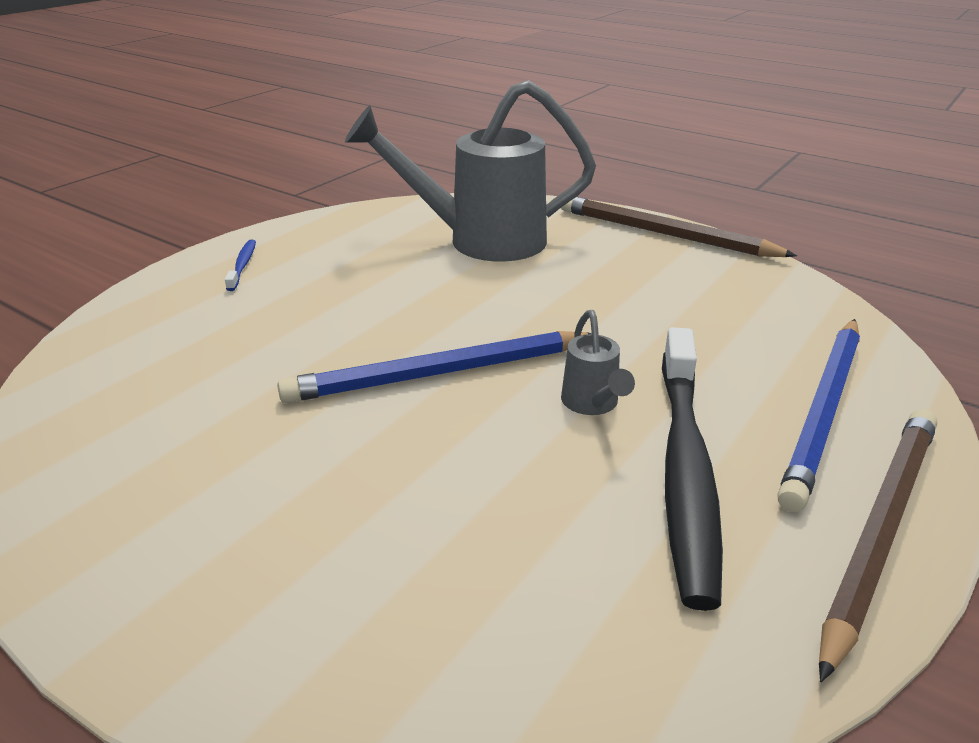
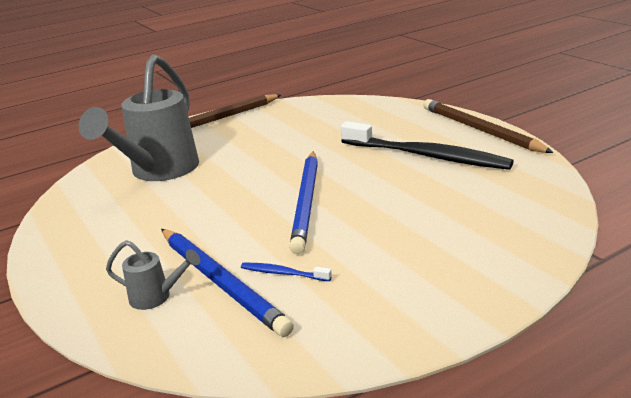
camera: 65 degrees left, 5 degrees down
(242, 265) = (86, 266): blue toothbrush -> blue toothbrush (283, 273)
(592, 405) = (366, 167): grey watering can -> grey watering can (157, 297)
(824, 411) = (404, 122): blue pencil -> blue pencil (221, 282)

